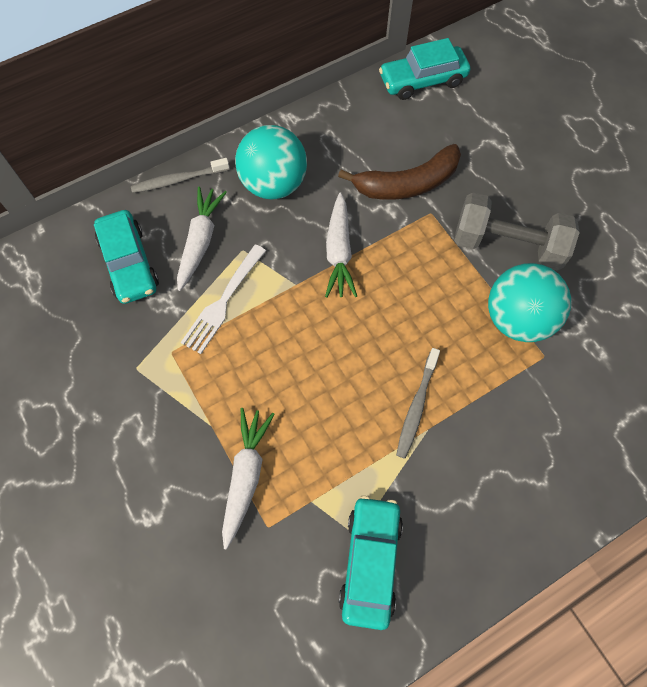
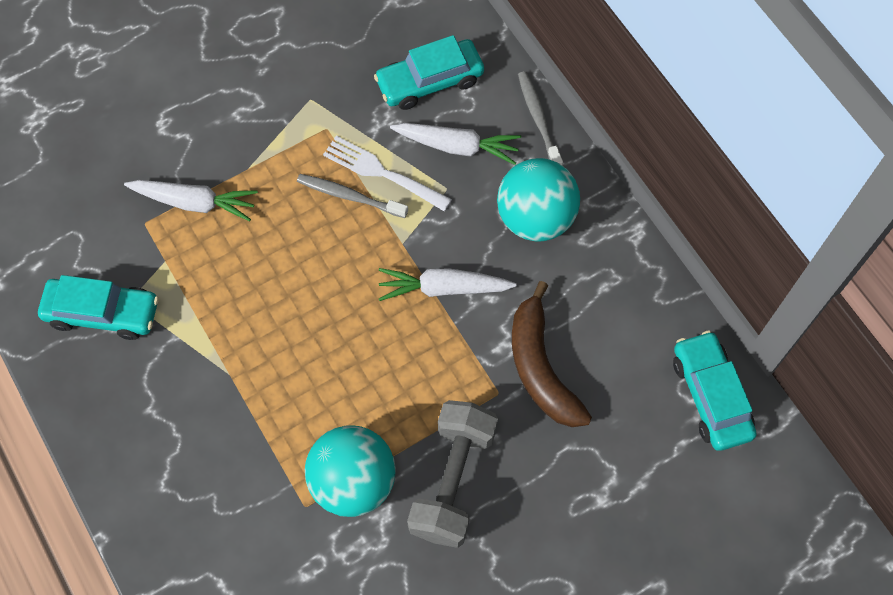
camera: 90 degrees right, 0 degrees up
(416, 406) = (254, 363): grey toothbrush -> grey toothbrush (349, 196)

